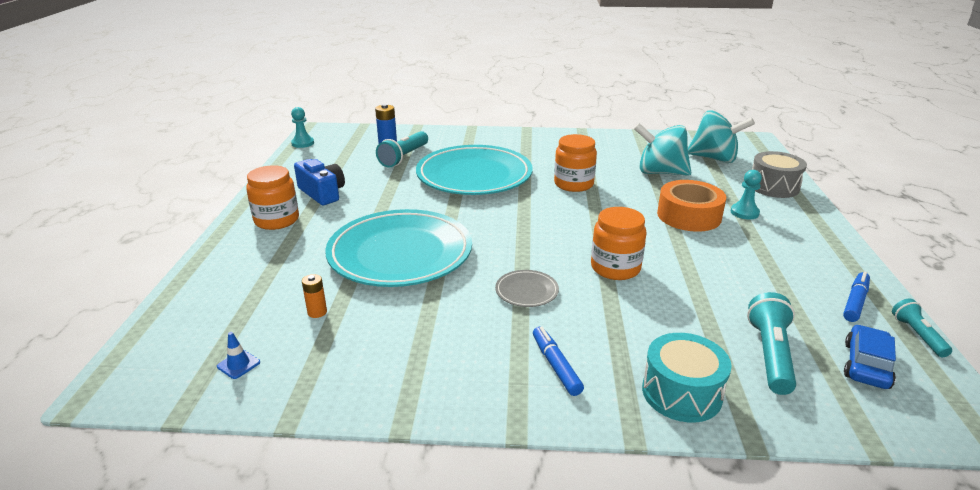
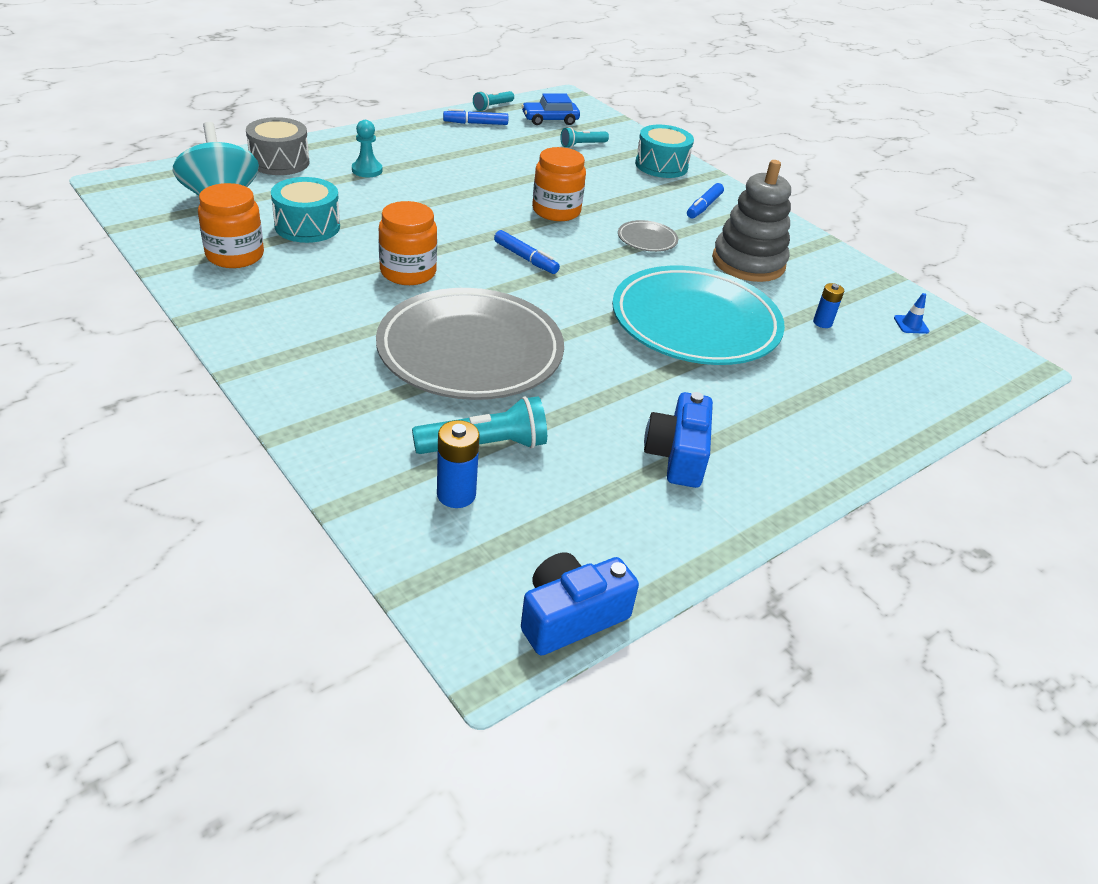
camera: 135 degrees left, 10 degrees up
(277, 220) = (775, 448): orange jar -> orange jar (235, 255)
(302, 143) = (571, 617): turquoise pawn -> blue camera
(317, 312) = (822, 323): orange battery -> blue battery
(433, 328) = (748, 262): none -> grey stacking toy
(474, 176) = (470, 351): turquoise plate -> grey plate
(551, 225) = (525, 258): none -> blue marker
(660, 172) = (307, 226): turquoise spinning top -> turquoise drum
(689, 216) = (409, 194): orange tape -> none
(770, 354) = (582, 145): turquoise flashlight -> turquoise flashlight, size x0.61

